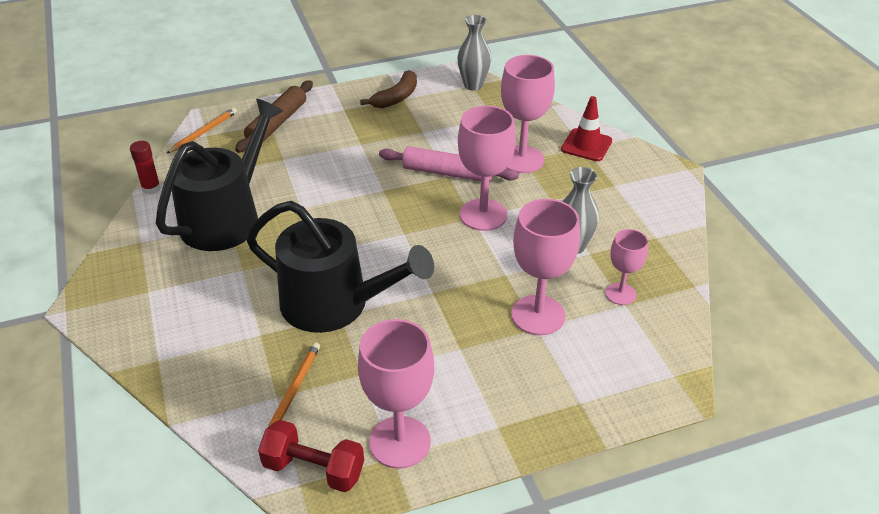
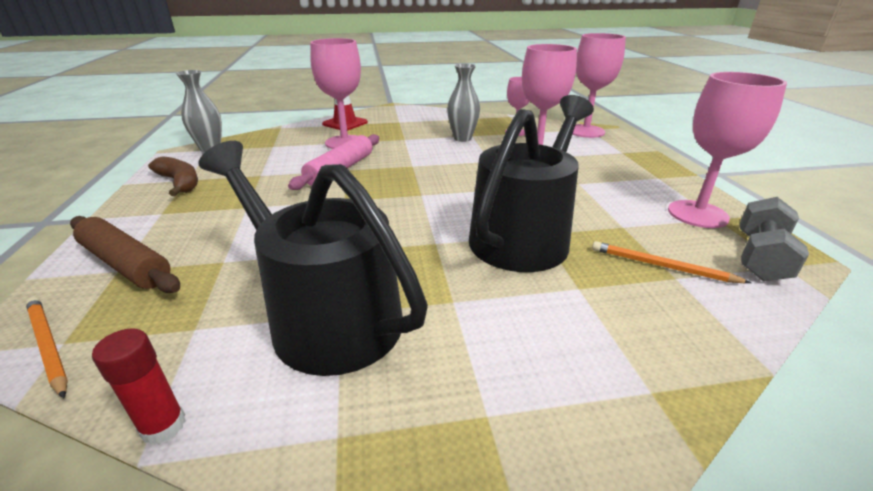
camera: 80 degrees left, 10 degrees down
(313, 469) = (760, 257): red dumbbell -> grey dumbbell
(483, 215) = (411, 161): pink goblet -> pink goblet (585, 131)

